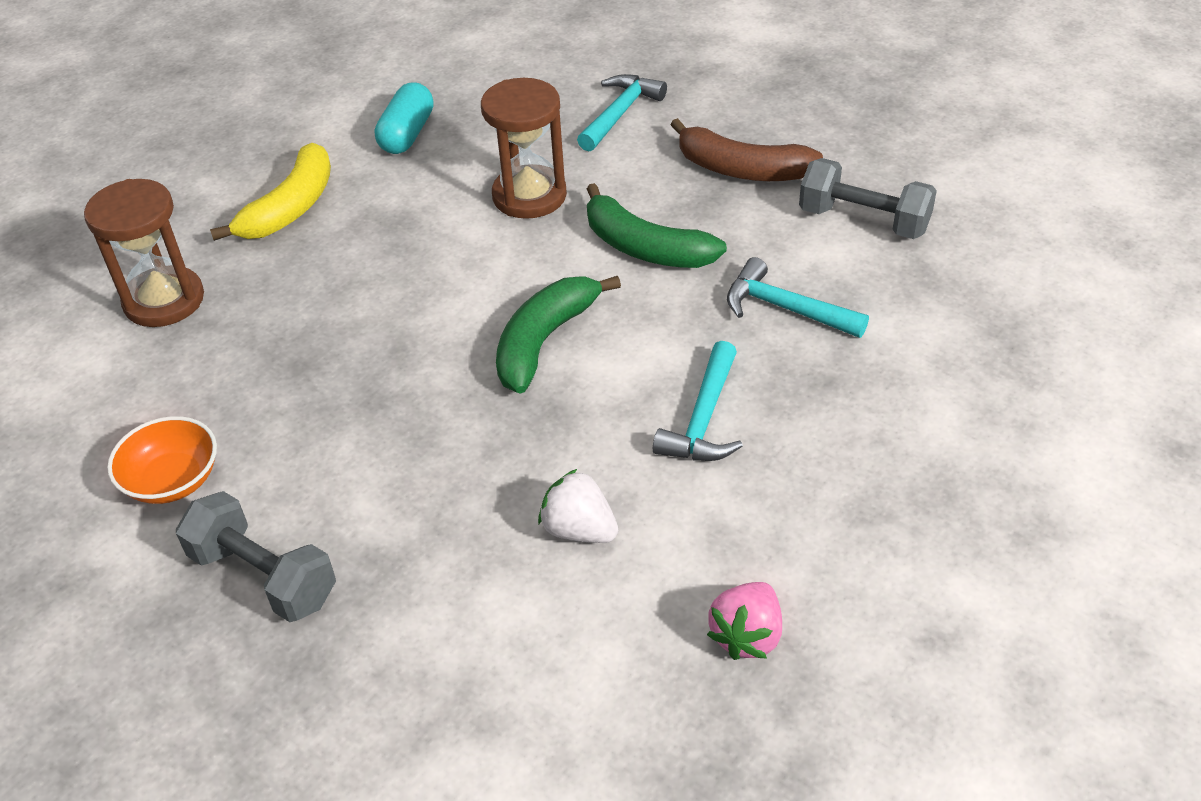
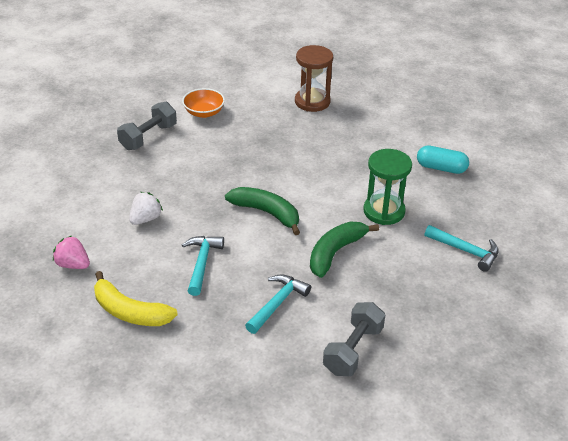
camera: 90 degrees right, 5 degrees down
(290, 208) = (377, 132): yellow banana -> yellow banana (130, 311)
(529, 196) = (384, 211): brown hourglass -> green hourglass
(703, 419) = (202, 263): turquoise hammer -> turquoise hammer turned 75 degrees clockwise
(741, 169) = (407, 300): brown banana -> none

